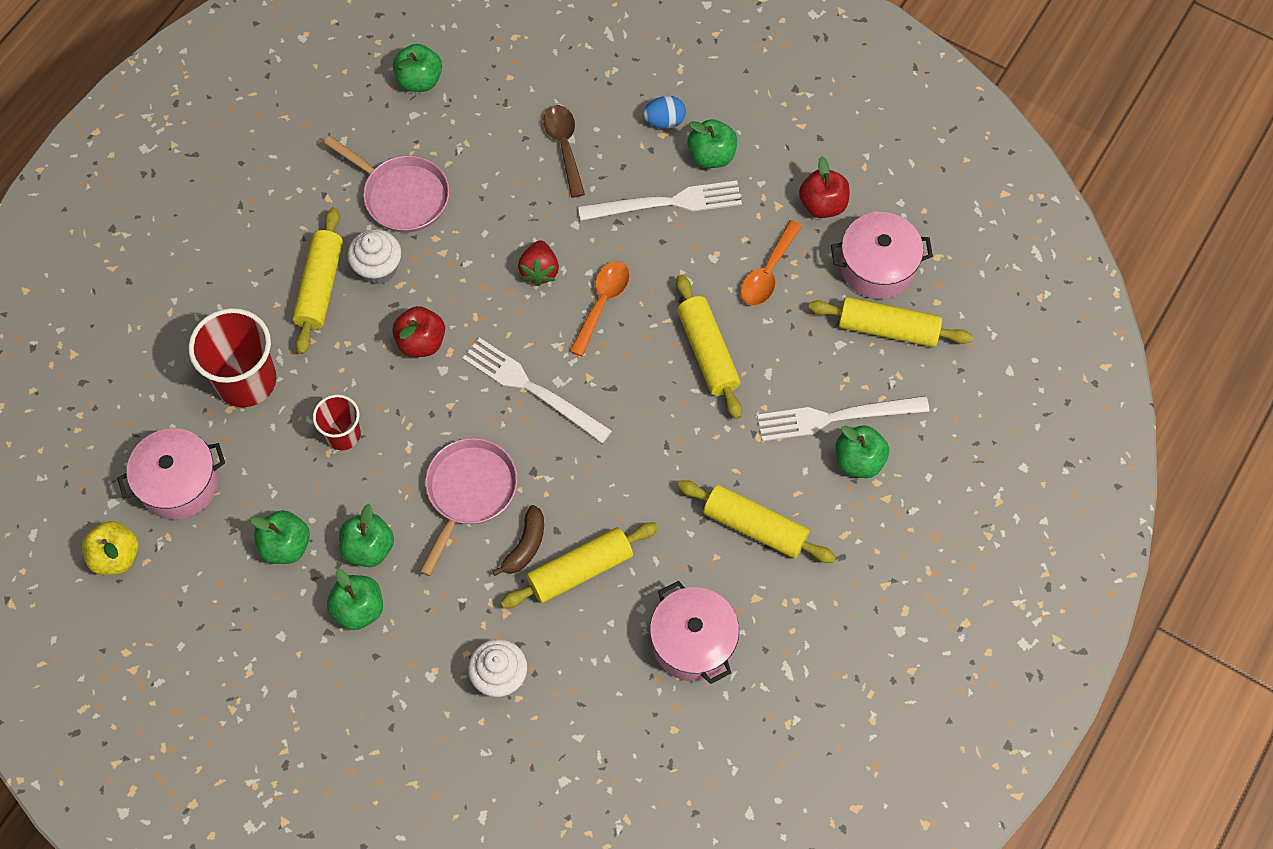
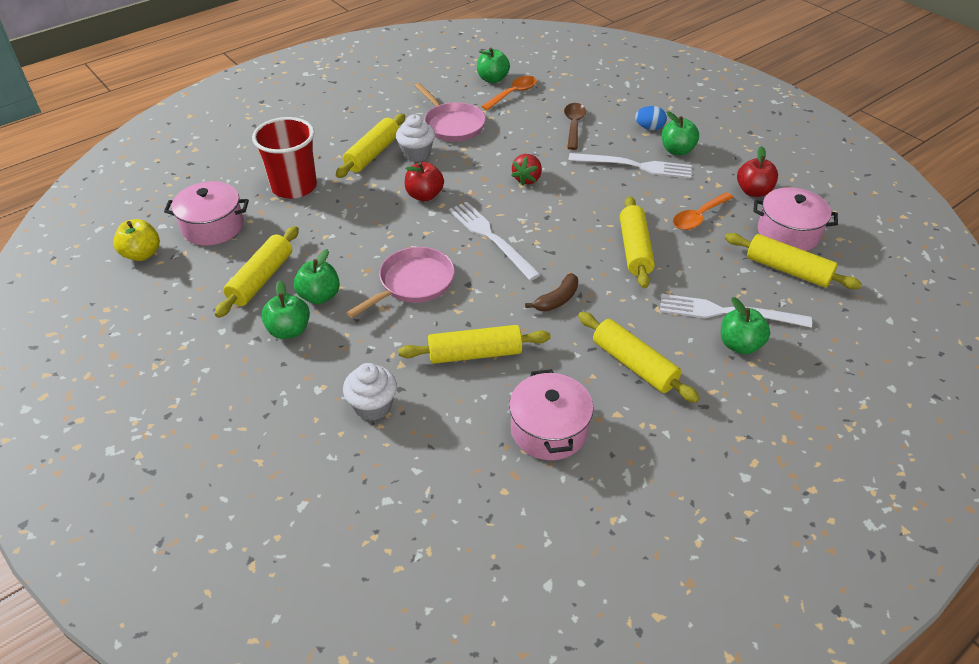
camera: 20 degrees right, 20 degrees down
(286, 546) = (261, 279): green apple -> yellow rolling pin
(343, 435) = (341, 229): red cup -> none
(525, 546) = (439, 326): brown banana -> brown banana (557, 300)
(602, 303) = (565, 205): orange spoon -> orange spoon (513, 94)

